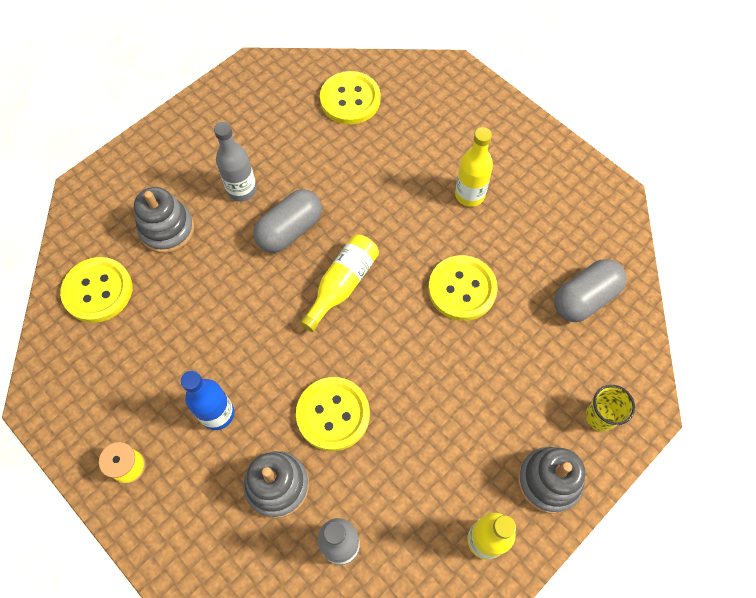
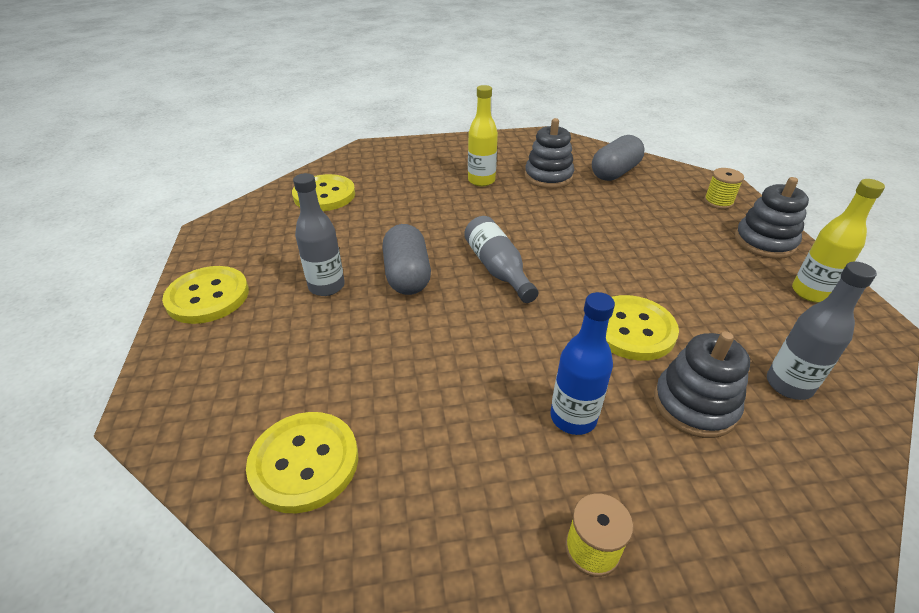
camera: 55 degrees left, 25 degrees down
(167, 229) = (301, 359): grey stacking toy -> grey stacking toy (548, 177)
(342, 285) = (497, 269): yellow bottle -> grey bottle
(462, 289) = (561, 214): yellow button -> yellow button (208, 297)
(584, 298) = (615, 172): grey capsule -> grey capsule turned 45 degrees clockwise
(600, 416) = (718, 202): yellow cup -> yellow spool

